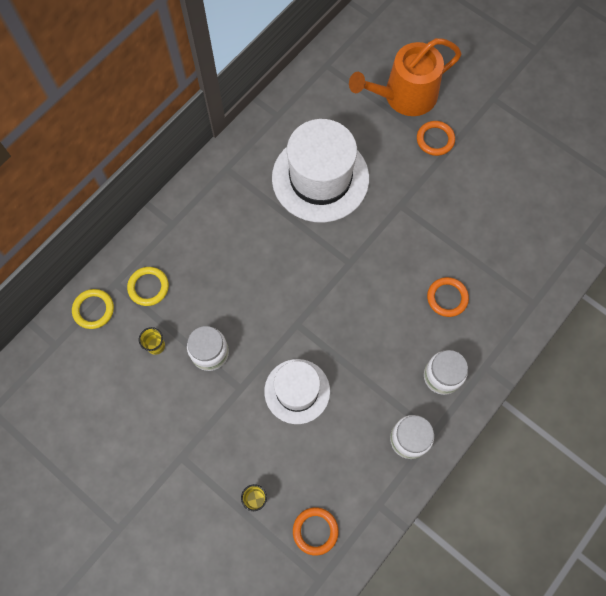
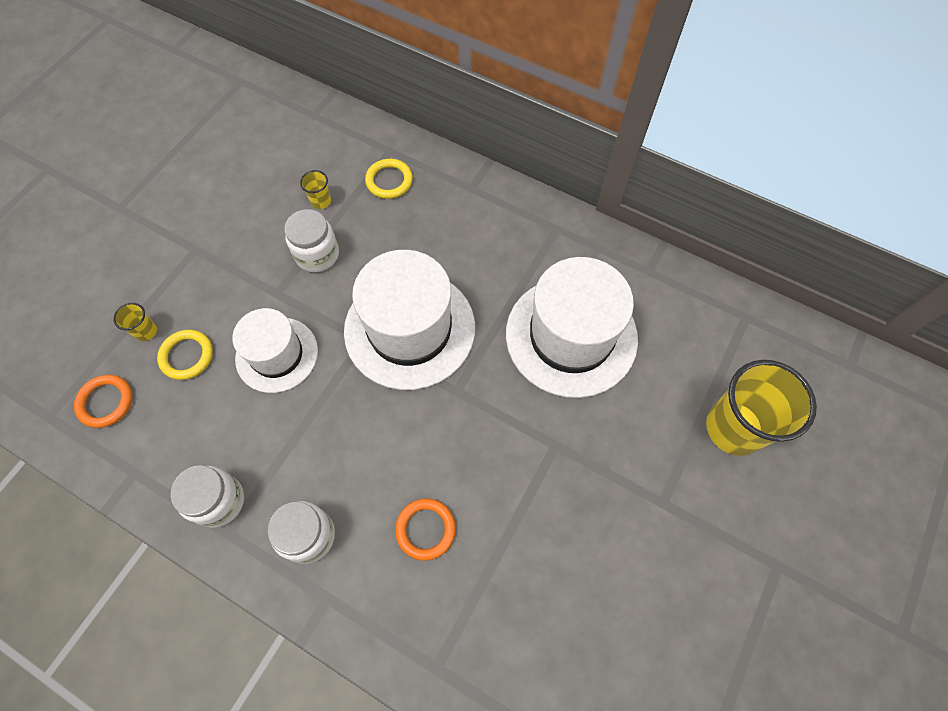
camera: 80 degrees right, 5 degrees down
(93, 310) = (356, 138): yellow ring -> yellow ring (187, 356)
(293, 288) = (409, 329): none -> white hat
(404, 96) = (734, 428): orange watering can -> yellow cup
(435, 139) = (675, 481): orange ring -> none

